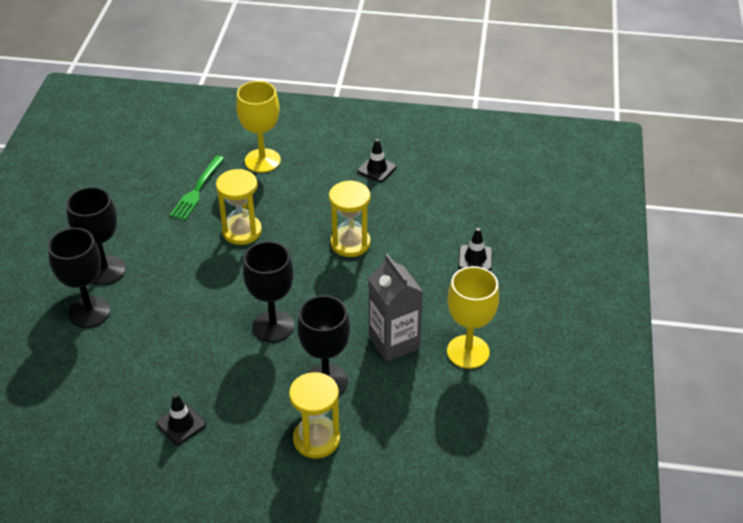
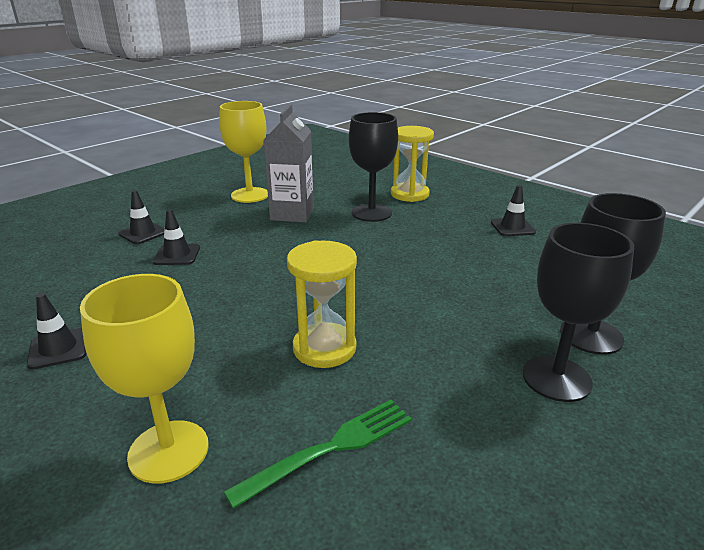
camera: 145 degrees left, 15 degrees down
(273, 326) = (380, 253): black goblet -> none
(350, 243) = (222, 284): yellow hourglass -> none
(416, 251) = (177, 255): none -> black traffic cone

